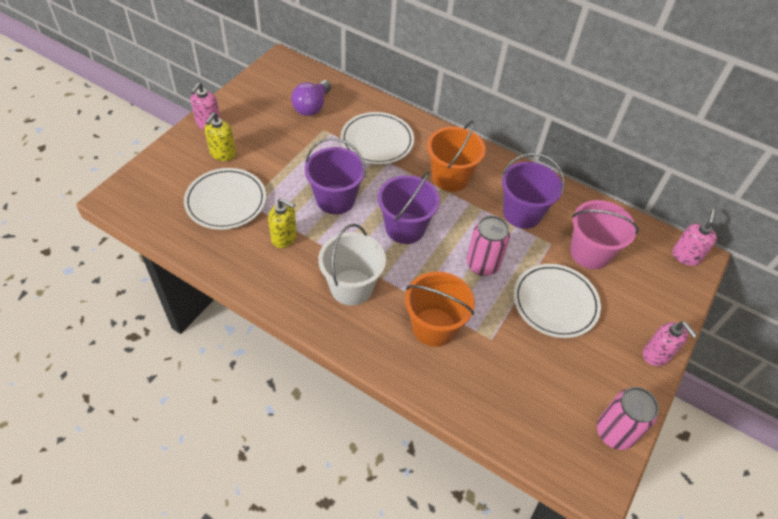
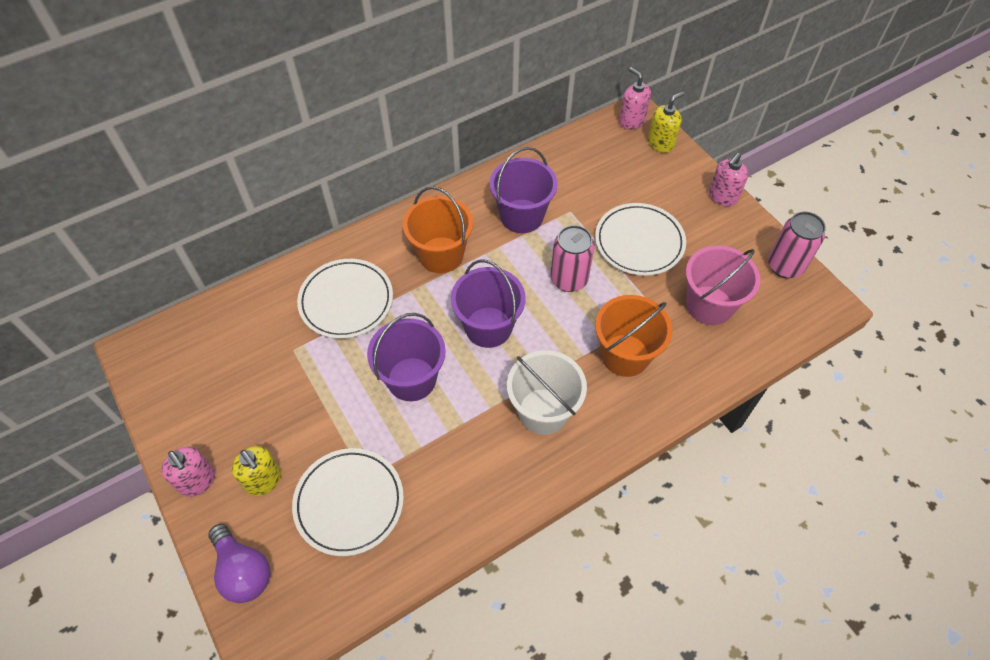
camera: 60 degrees left, 5 degrees up
(284, 238) = (441, 455): yellow soap dispenser -> yellow soap dispenser (661, 143)
(312, 107) = (245, 347): purple light bulb -> purple light bulb (243, 571)
(590, 253) = (595, 187): pink bucket -> pink bucket (709, 305)
(656, 355) = (722, 197): pink soap dispenser -> pink soap dispenser turned 135 degrees clockwise

